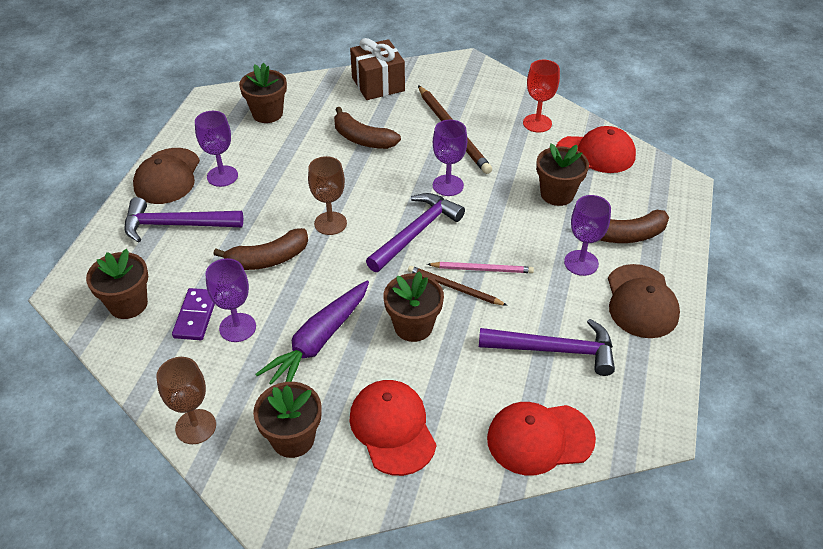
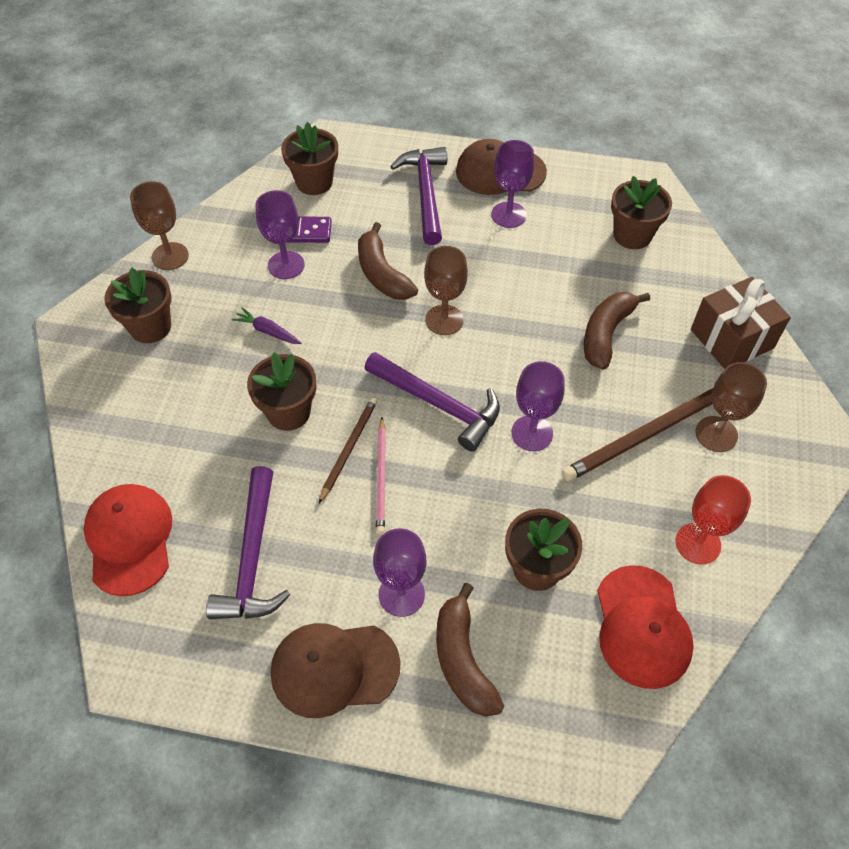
camera: 85 degrees right, 10 degrees up
(318, 341) = (267, 331): purple carrot -> purple carrot, size x0.47
(392, 428) = (155, 404): red cap -> none
(455, 103) = (716, 434): none -> brown goblet

